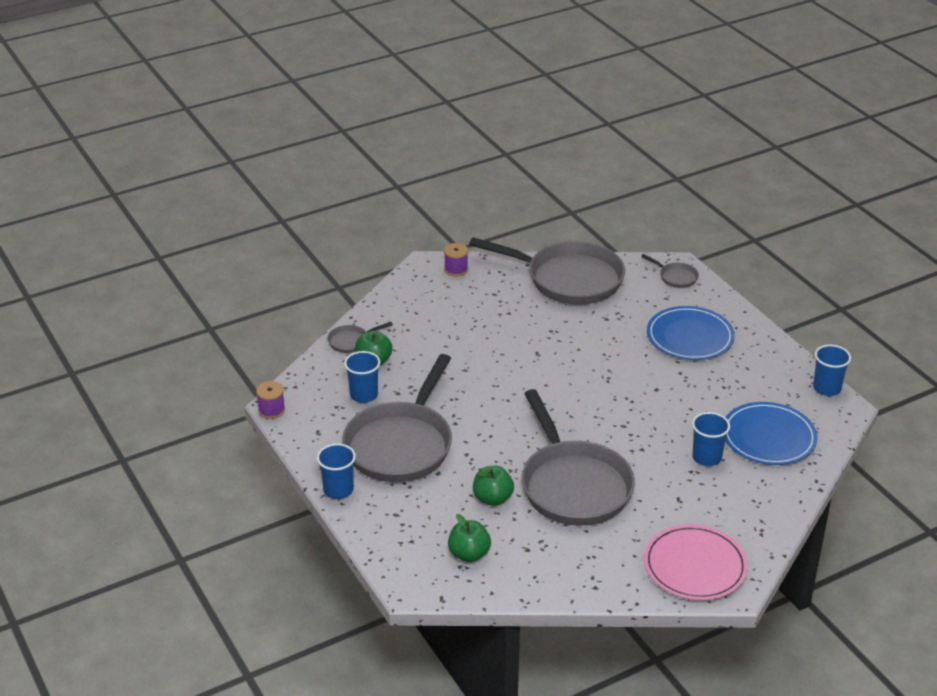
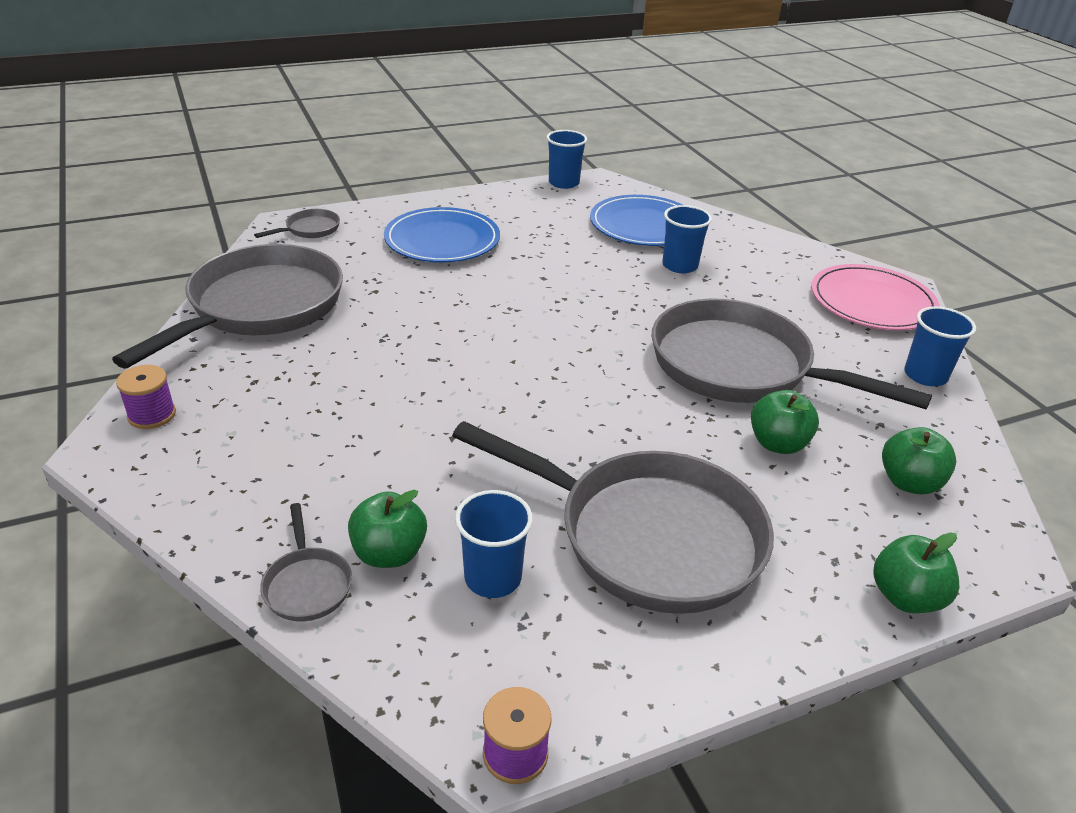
camera: 85 degrees left, 0 degrees up
(338, 490) = (781, 641): blue cup -> blue cup (925, 375)
(373, 538) = (905, 597): none -> green apple
(573, 485) = (740, 367): grey pan -> grey pan turned 135 degrees counterclockwise

